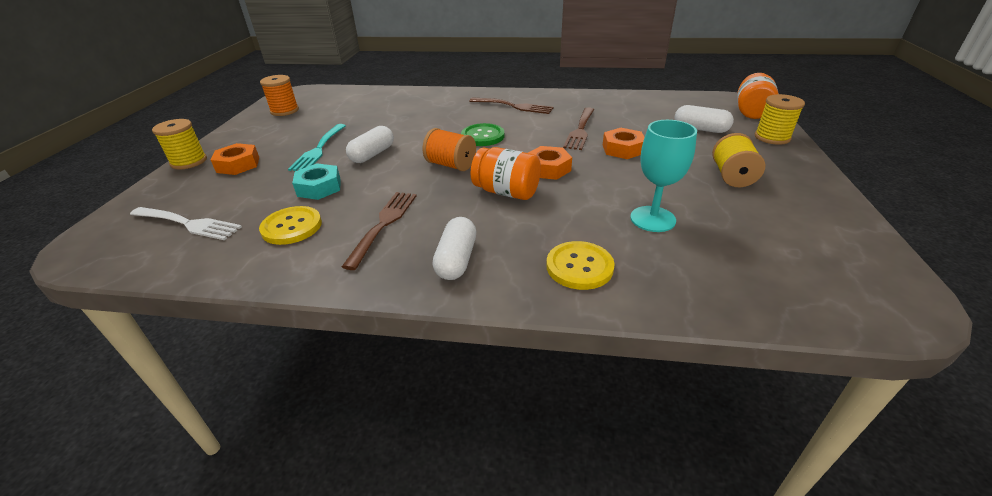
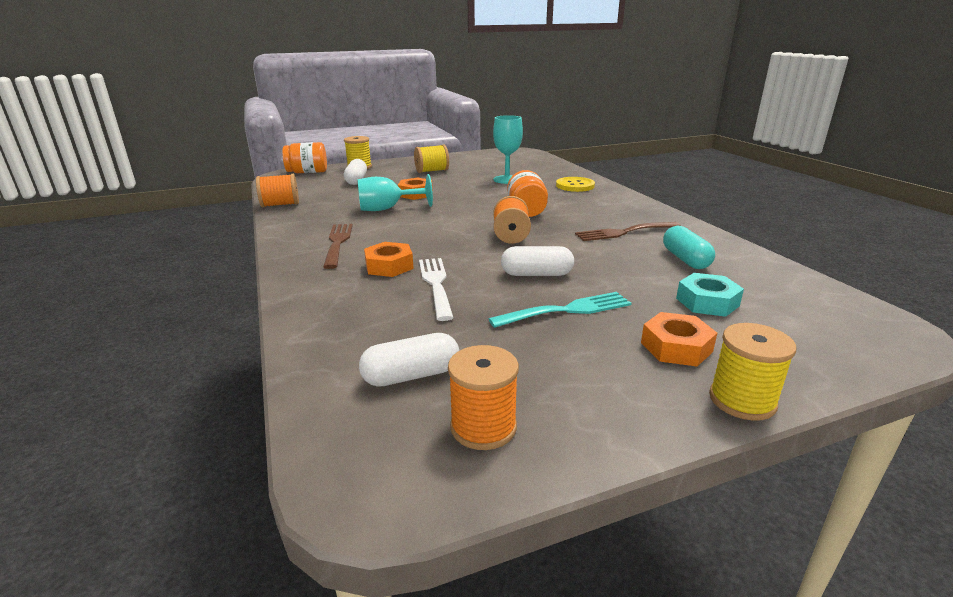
camera: 120 degrees left, 10 degrees down
(188, 224) = (775, 305): white fork -> white fork (436, 284)
(292, 227) = (685, 259): yellow button -> turquoise capsule
(319, 187) = (627, 273): turquoise nut -> turquoise nut (707, 302)
(456, 260) = (617, 207): white capsule -> white capsule (411, 375)
(482, 136) = (437, 238): green button -> none
(548, 168) = (475, 207): orange nut -> orange nut (389, 266)
(580, 130) = (387, 209): brown fork -> turquoise goblet
(629, 96) = (280, 205): none -> orange spool

